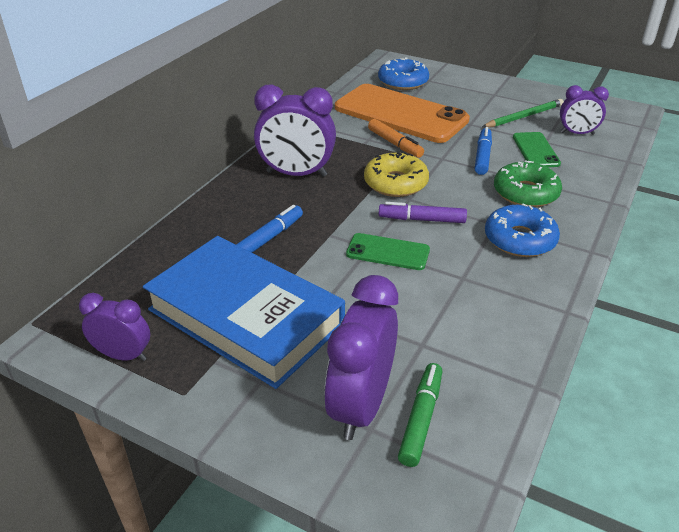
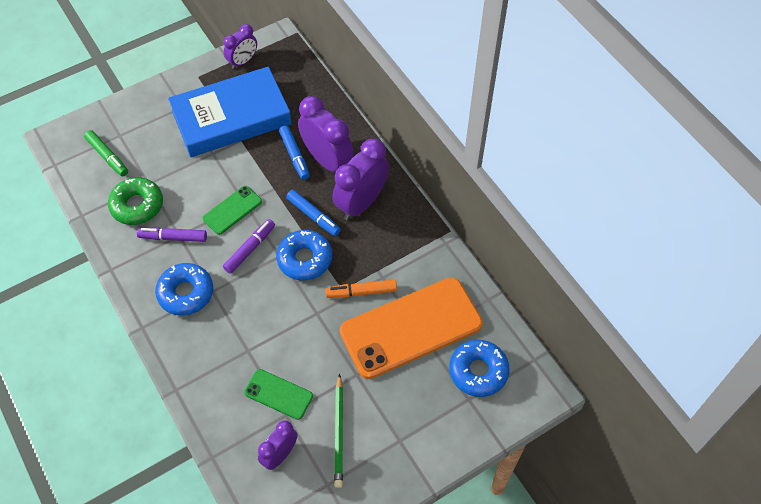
camera: 120 degrees right, 20 degrees up
(361, 405) = (134, 138): purple clock -> purple clock (327, 160)
(395, 183) = (304, 259): yellow donut -> blue donut
(470, 281) = (173, 237): none -> purple marker
(482, 156) = (298, 345): blue marker -> blue marker (313, 216)
(525, 193) = (230, 338): green donut -> green donut (137, 205)

